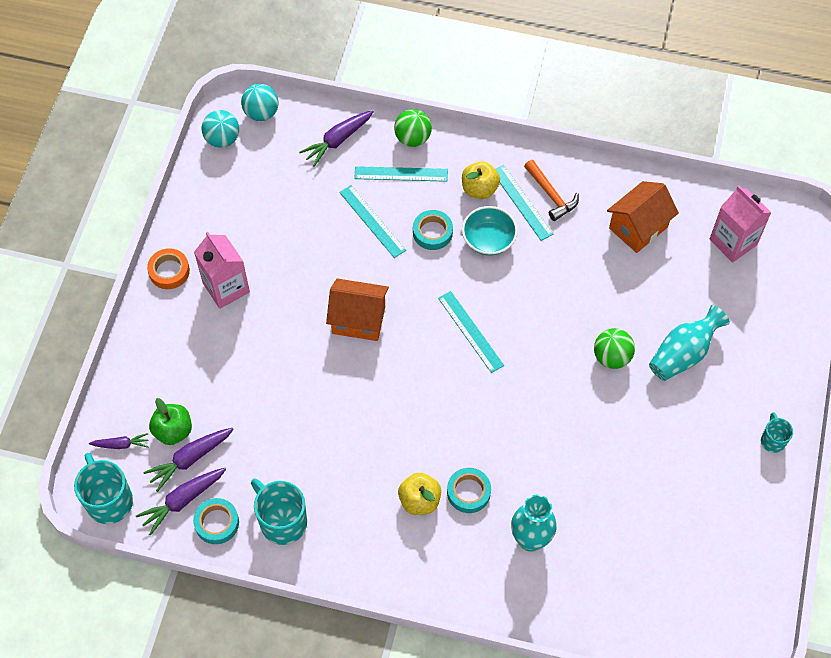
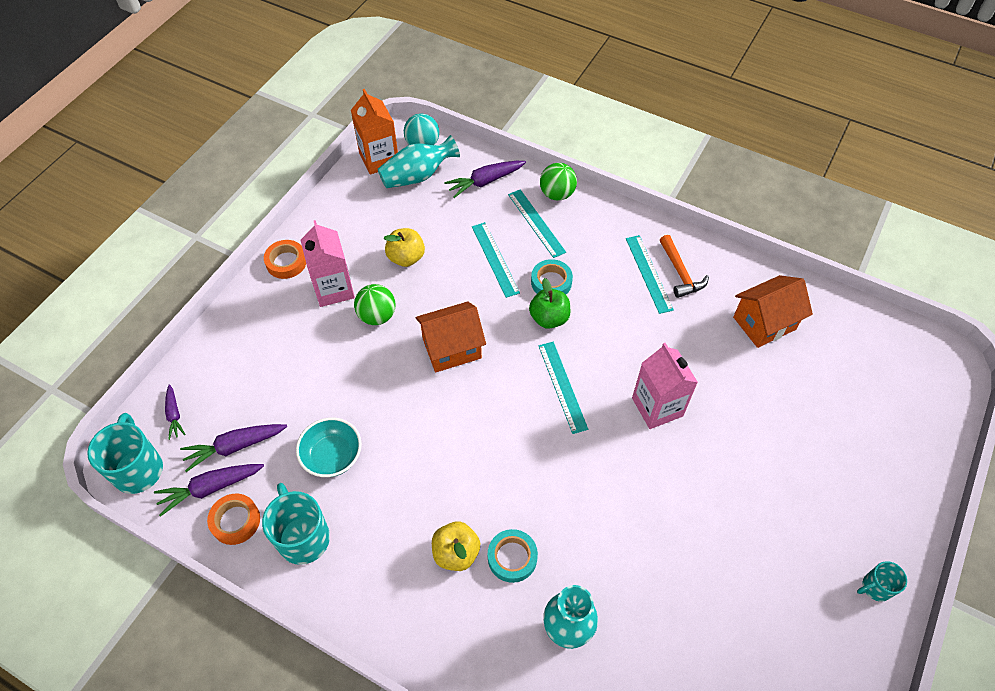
camera: 15 degrees right, 5 degrees down
(121, 444) = (174, 415): purple carrot -> purple carrot turned 60 degrees clockwise
(173, 431) = (230, 414): green apple -> green apple (549, 318)
(217, 523) = (235, 521): turquoise tape -> orange tape
(222, 139) = (379, 159): turquoise ball -> orange carton
(358, 320) = (452, 348): orange house -> orange house turned 45 degrees counterclockwise
(401, 174) = (536, 223): turquoise ruler -> turquoise ruler turned 45 degrees clockwise
(479, 189) = (609, 252): yellow apple -> yellow apple (406, 258)
(488, 240) = (605, 301): turquoise bowl -> turquoise bowl (332, 456)
(611, 357) = (707, 448): green ball -> green ball (377, 316)
(683, 353) = (787, 463): turquoise vase -> turquoise vase (417, 176)
(733, 242) = (864, 359): pink carton -> pink carton (657, 407)
(772, 440) = (875, 587): turquoise mug -> turquoise mug turned 120 degrees counterclockwise

